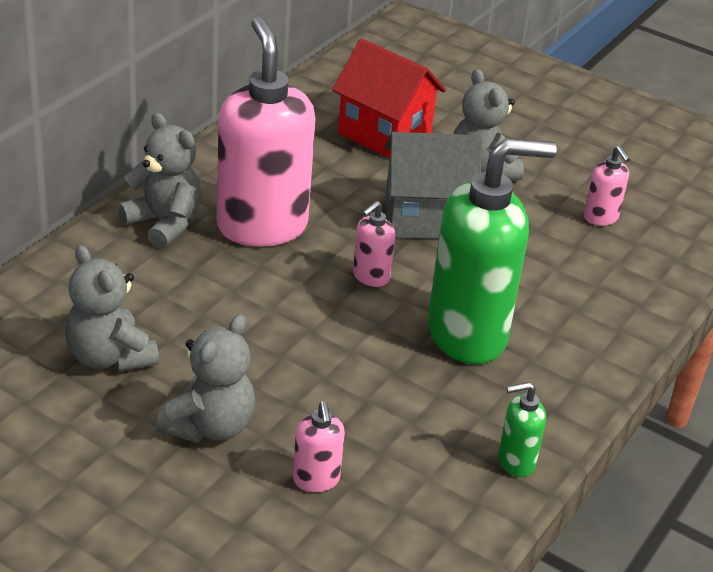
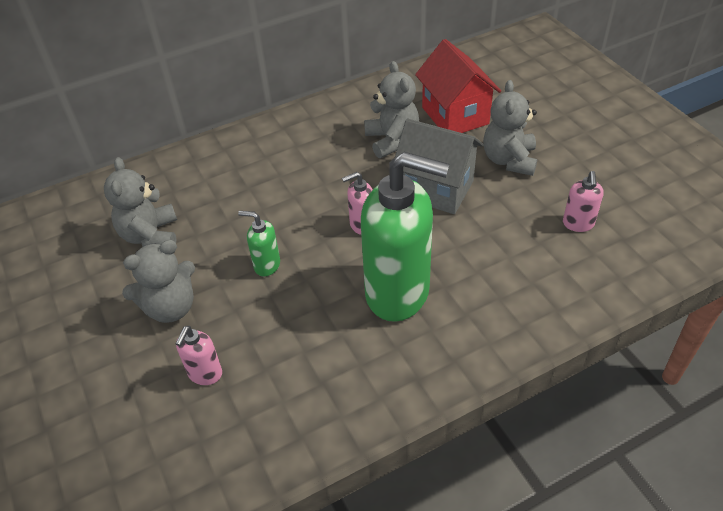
camera: 35 degrees right, 10 degrees up
(164, 223) = (256, 148): grey teddy bear -> grey teddy bear (392, 140)
(261, 226) = (317, 166): pink soap dispenser -> none
(515, 462) = (355, 413): green soap dispenser -> green soap dispenser (266, 265)

